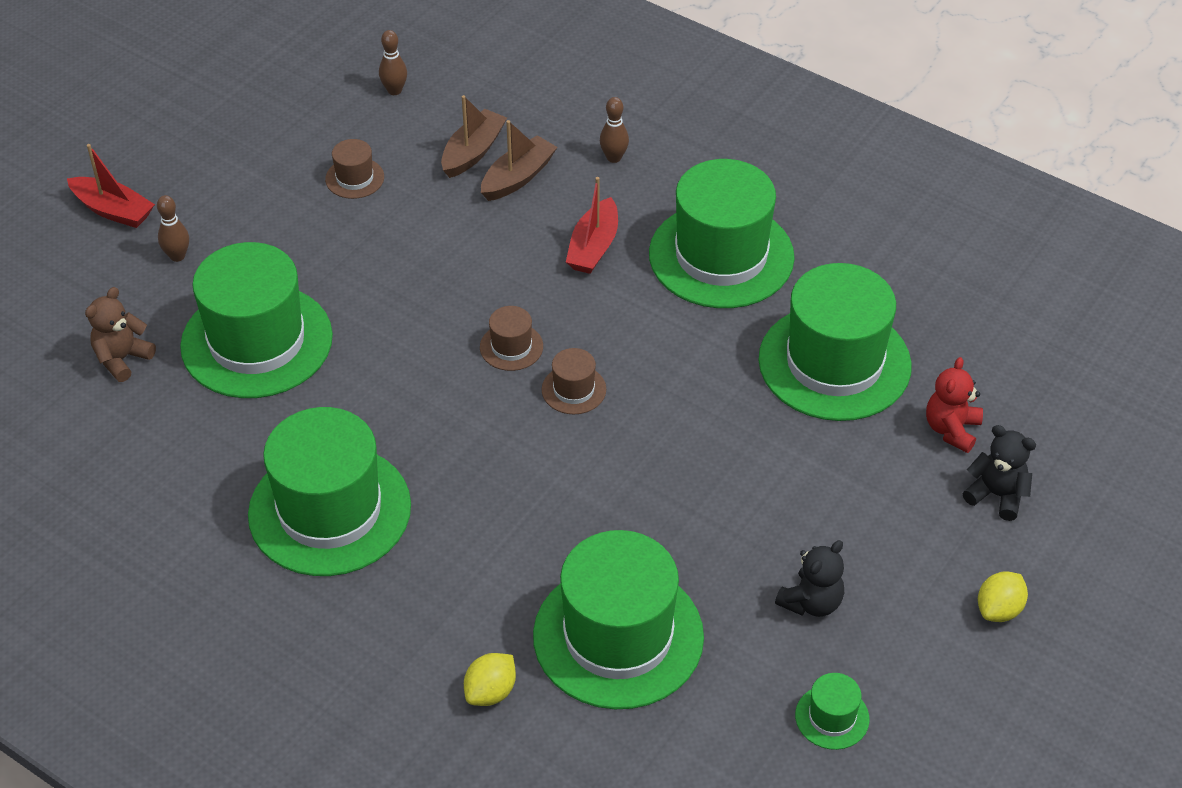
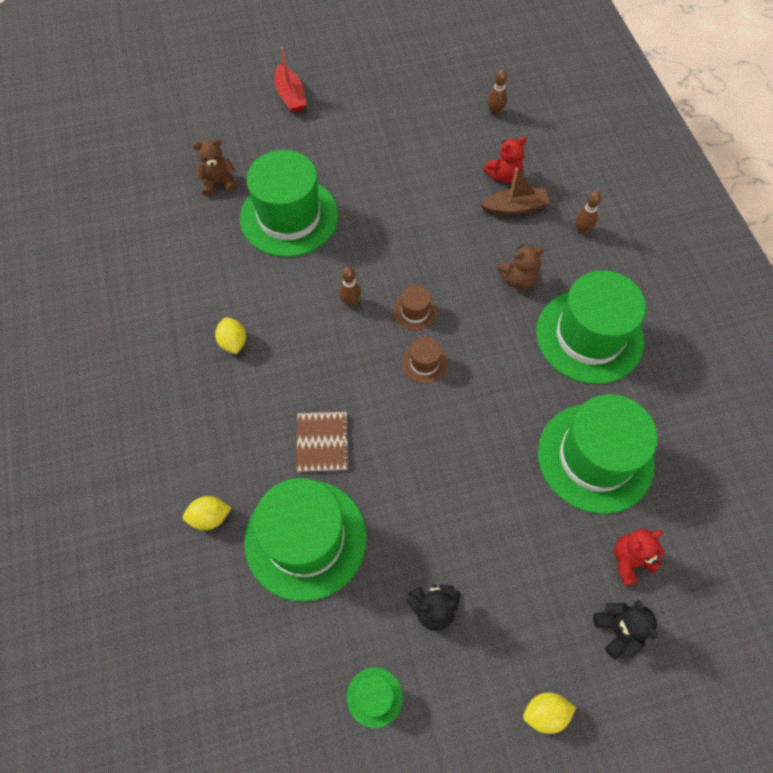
camera: 40 degrees right, 15 degrees up
(177, 256) = (296, 141): brown bowling pin -> brown bowling pin (350, 302)
(329, 510) = (233, 342): green hat -> yellow lemon
(354, 178) = (425, 152): brown hat -> none
(473, 152) = (504, 176): brown boat -> red teddy bear
(541, 537) = (322, 442): none -> brown notebook
(593, 247) = (518, 280): red boat -> brown teddy bear

